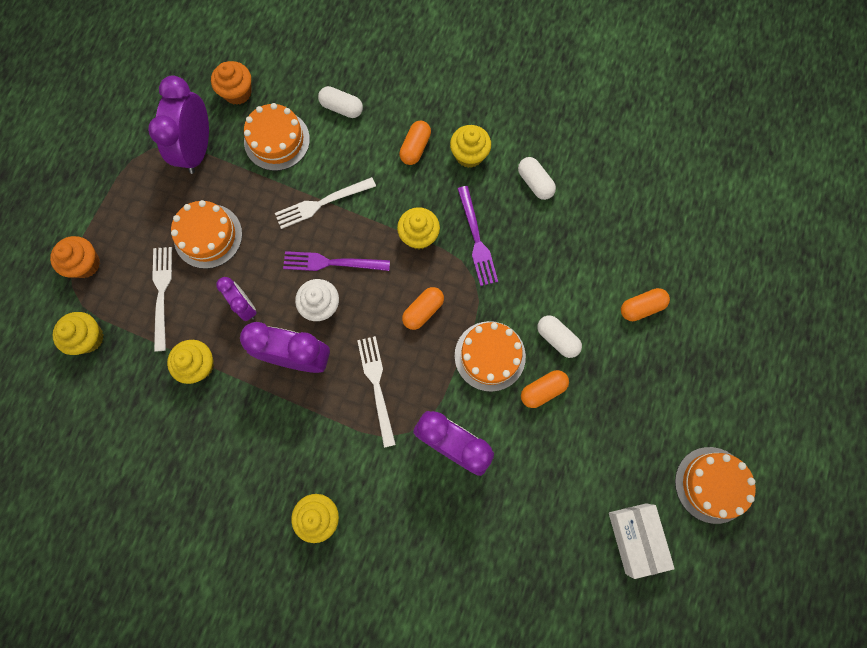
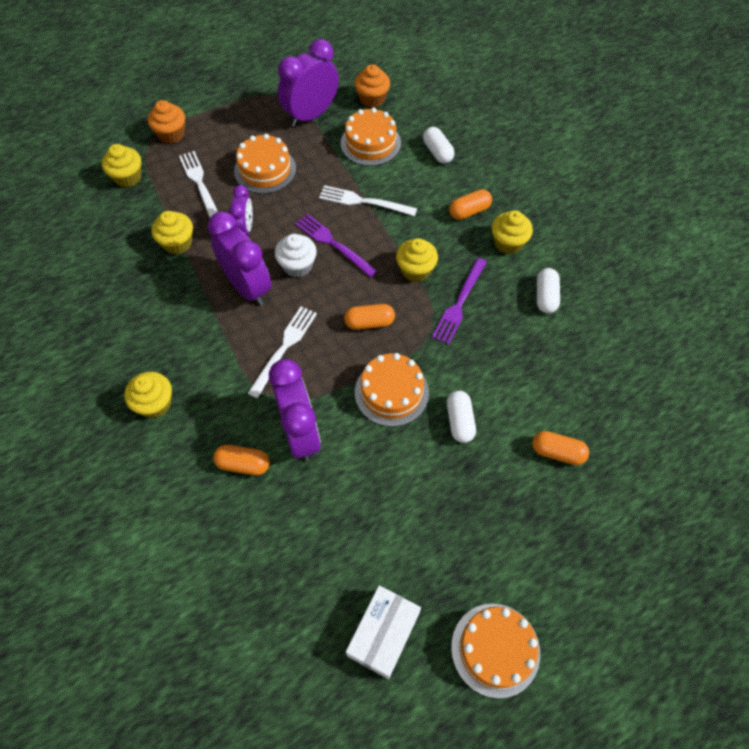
camera: 40 degrees right, 15 degrees down
(162, 293) = (200, 183): white fork -> white fork turned 60 degrees counterclockwise
(542, 390) = (411, 450): orange capsule -> orange capsule (243, 464)

